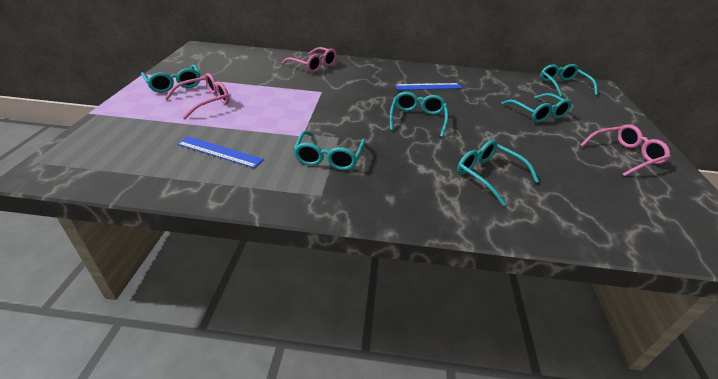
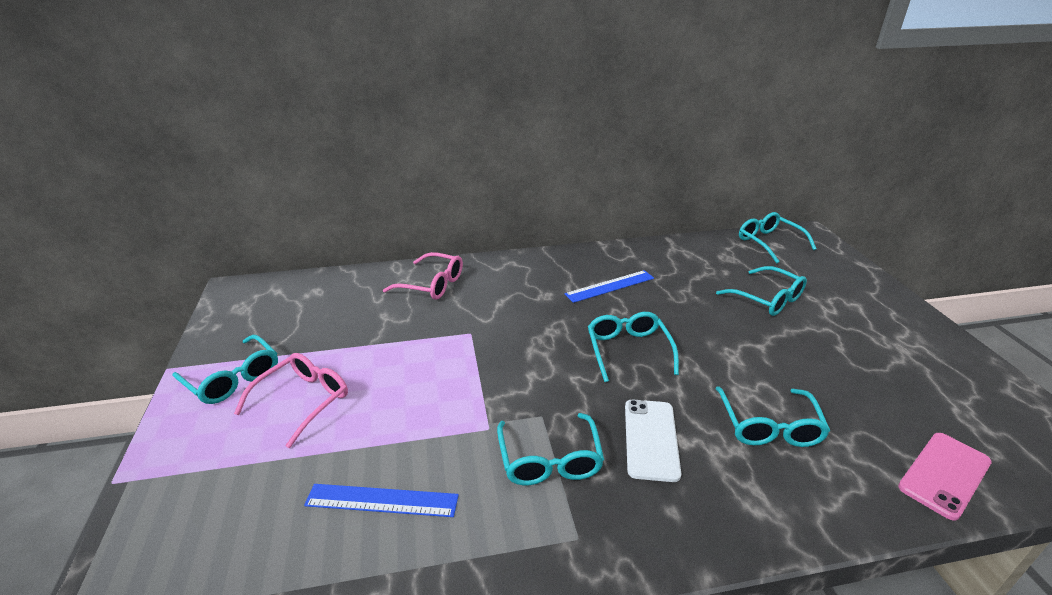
camera: 15 degrees left, 5 degrees down
(401, 163) = (650, 439): none -> white phone
(488, 175) = (769, 427): turquoise glasses -> turquoise glasses turned 120 degrees counterclockwise
(604, 228) = (945, 475): none -> pink phone
(625, 155) = (899, 343): pink glasses -> none

